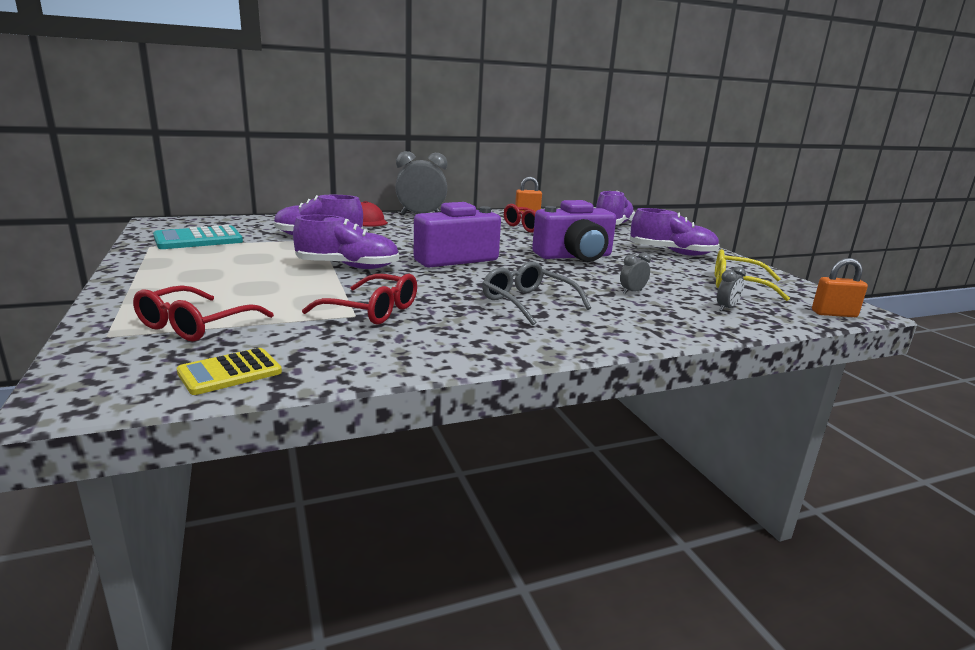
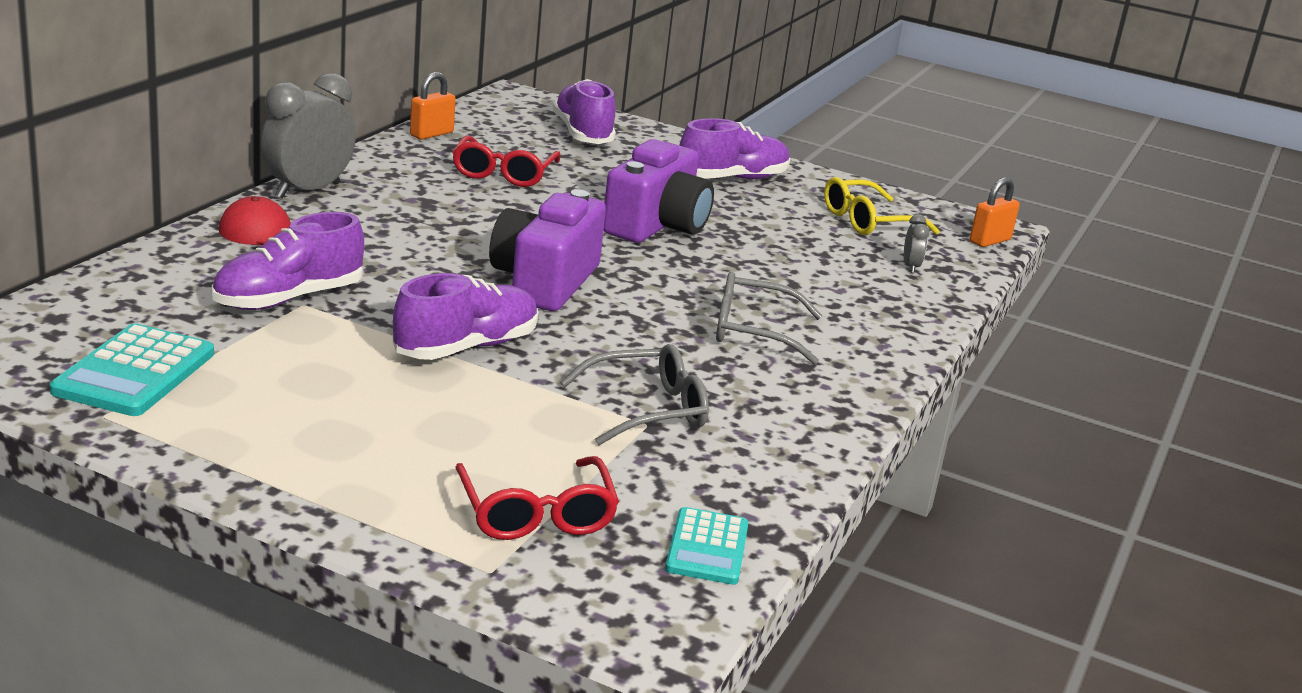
camera: 45 degrees left, 5 degrees up
(230, 372) = (707, 547): yellow calculator -> turquoise calculator
(372, 310) = (647, 409): red glasses -> grey glasses
(632, 292) = (806, 272): grey clock -> none

